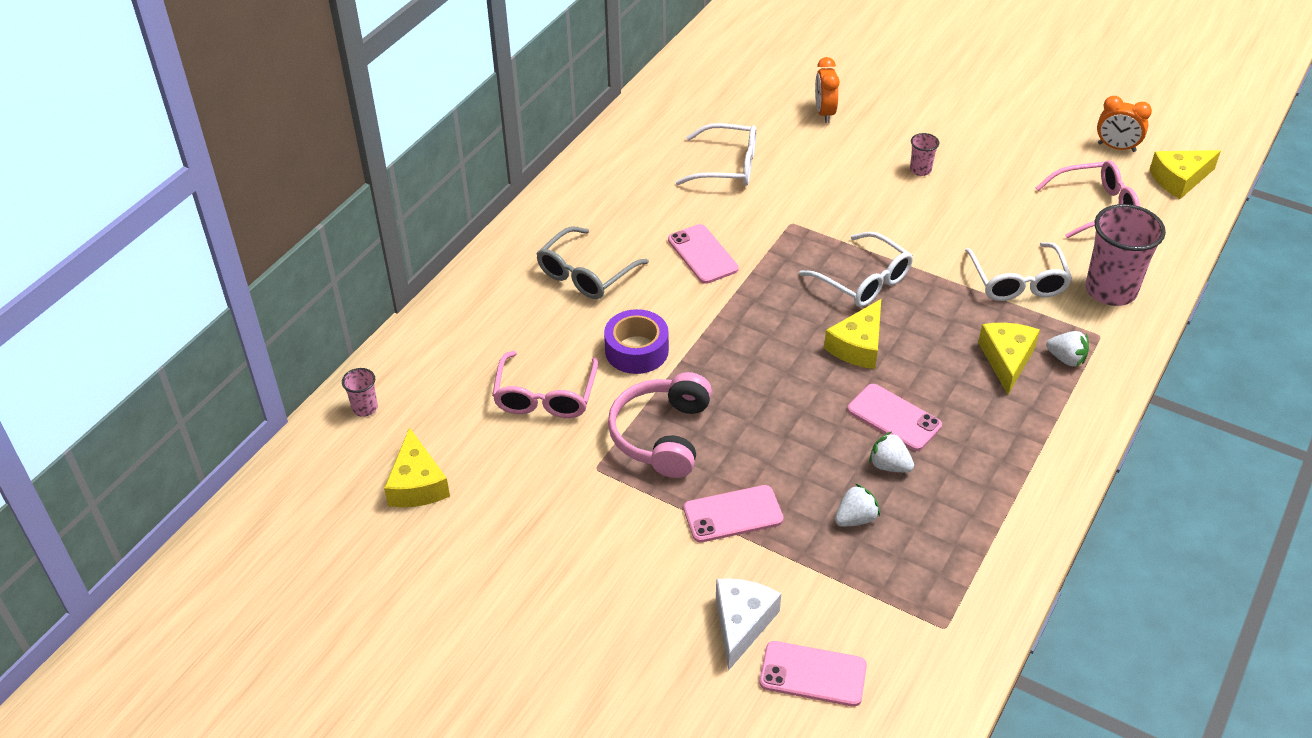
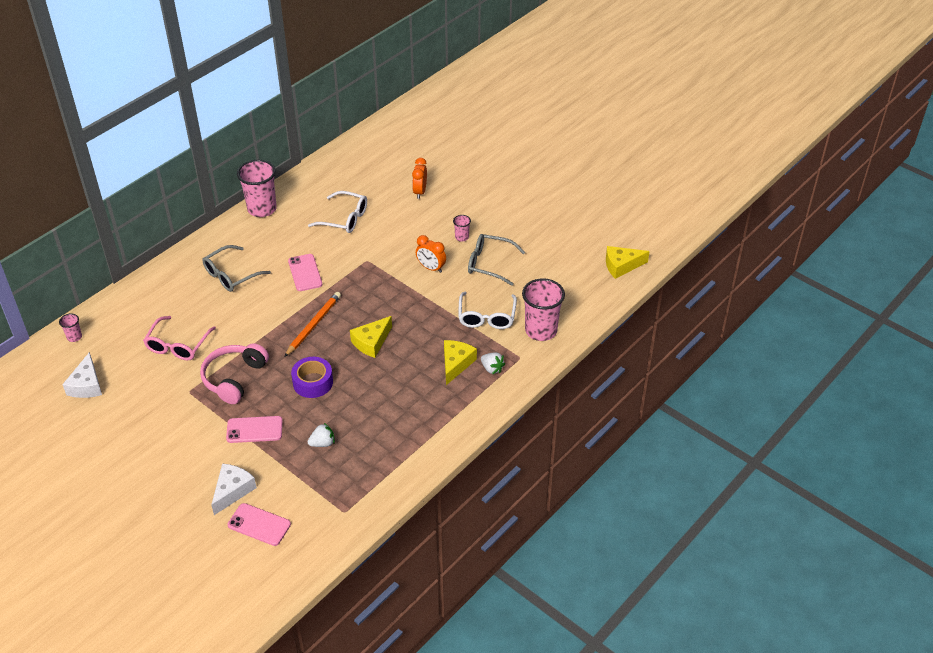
camera: 10 degrees right, 0 degrees up
(417, 484) = (86, 385): yellow cheese -> white cheese
(591, 168) = (262, 209): none -> pink cup
(636, 350) = (241, 326): purple tape -> purple tape (313, 382)
(753, 332) = (313, 325): none -> orange pencil
(864, 281) = (393, 303): white glasses -> none
(889, 465) = (356, 416): white strawberry -> none
(894, 417) = (372, 388): pink phone -> none
(981, 203) = (489, 264): none -> grey glasses
(1095, 207) = (559, 276): pink glasses -> none
(1116, 147) = (592, 239): orange clock -> orange clock (431, 268)

